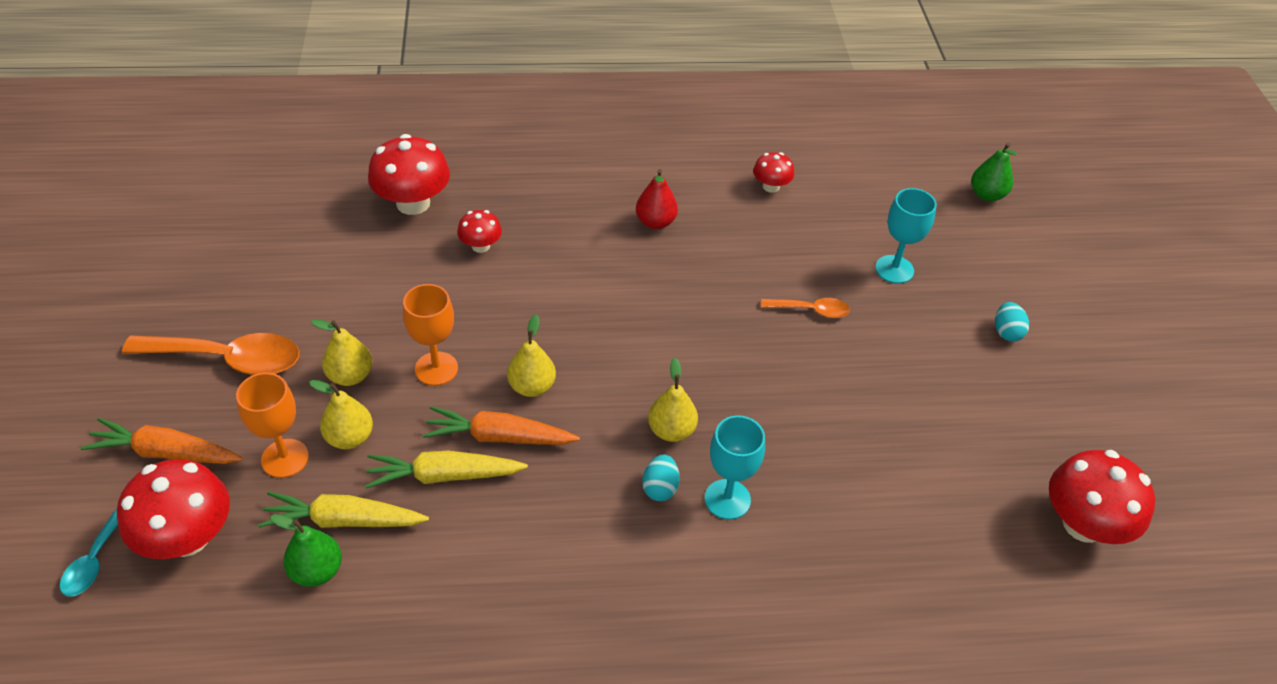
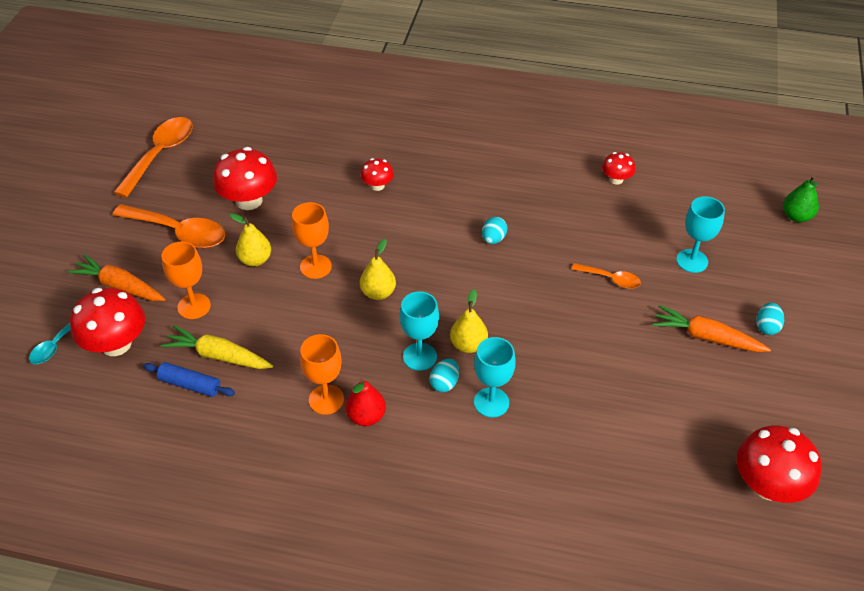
camera: 20 degrees right, 0 degrees up
(165, 256) = (160, 154): none -> orange spoon
(317, 571) = (190, 385): green pear -> blue rolling pin
(350, 438) = (241, 302): yellow pear -> none
(413, 203) = (340, 146): red mushroom -> red mushroom (249, 200)
(444, 476) = (295, 341): yellow carrot -> none
(499, 437) = (342, 323): orange carrot -> orange carrot (706, 337)
(514, 546) = (326, 399): none -> orange goblet
(616, 460) = (420, 356): none -> turquoise goblet
(652, 288) = (493, 239): none -> turquoise egg
(655, 222) = (514, 191): red pear -> red pear (366, 416)

